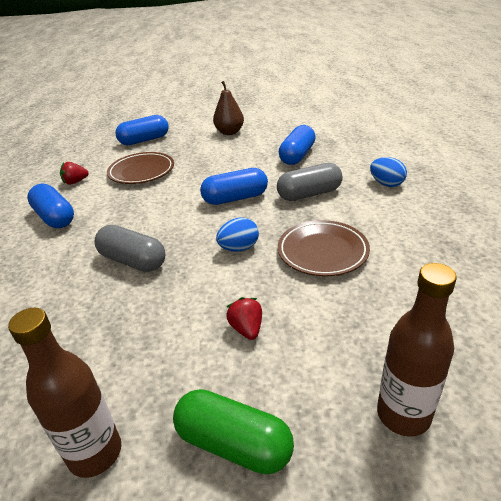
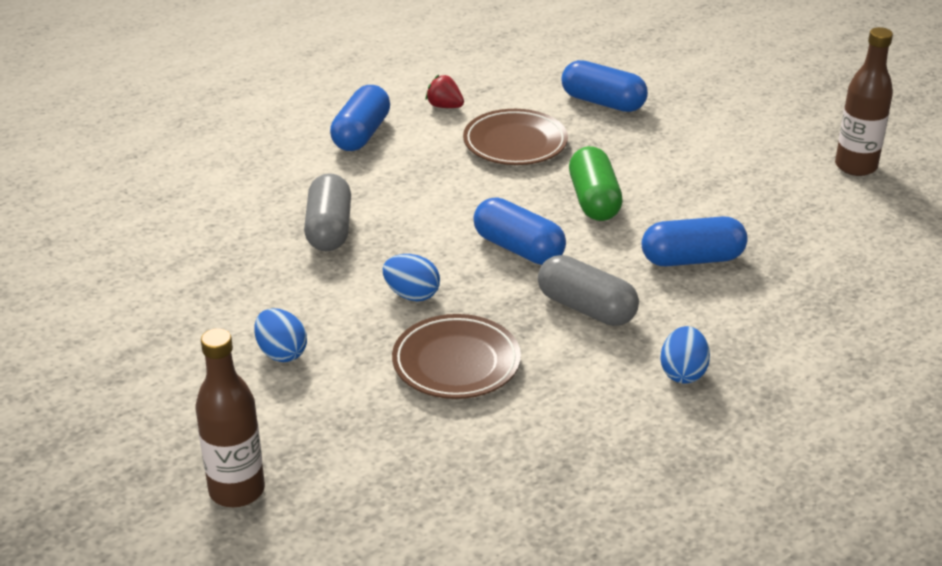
camera: 55 degrees right, 0 degrees up
(95, 453) = (90, 327): brown bottle -> brown bottle (855, 166)
(229, 132) = (706, 165): brown pear -> none
(233, 444) = (142, 397): green capsule -> green capsule (594, 200)
(247, 329) = (281, 353): red strawberry -> blue egg

